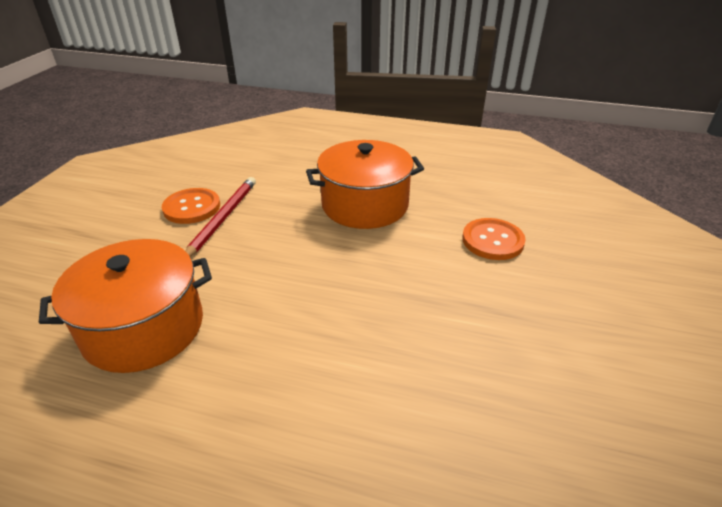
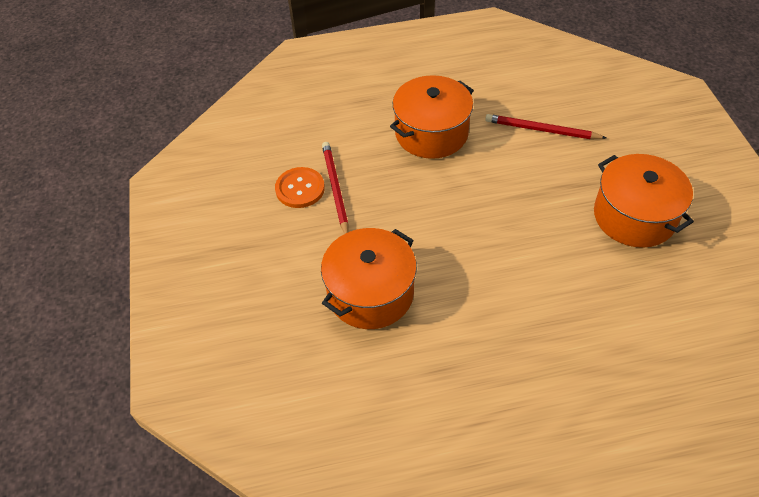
camera: 25 degrees left, 15 degrees up
(492, 240) = (541, 130): orange button -> red pencil
(556, 381) = (634, 216): none -> orange pot

